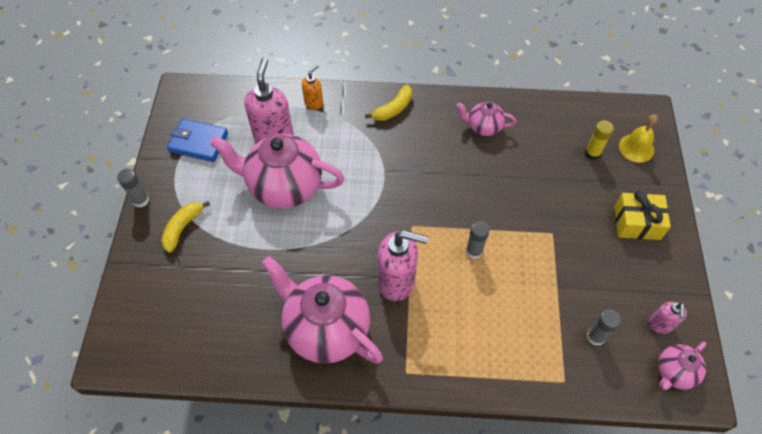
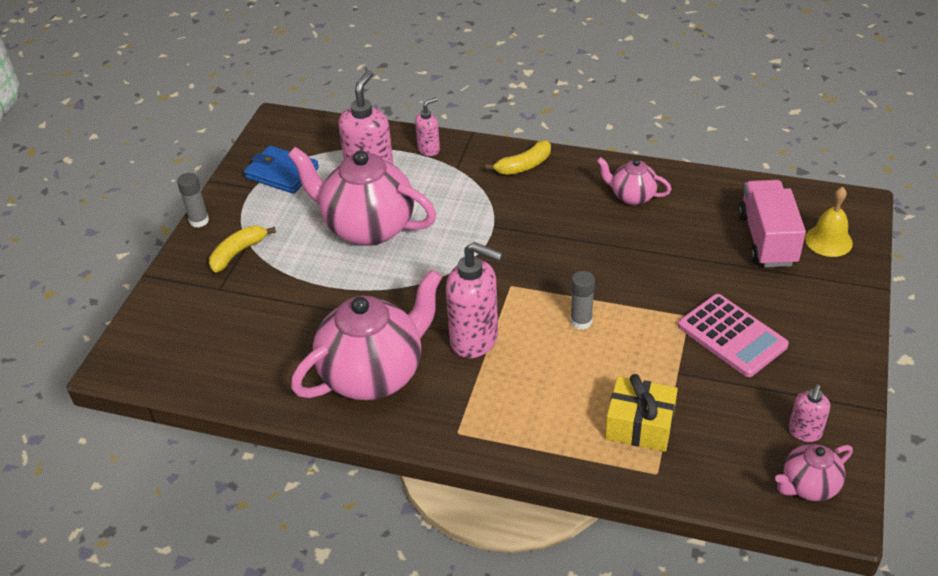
camera: 15 degrees right, 15 degrees down
(314, 103) = (429, 149): orange soap dispenser -> pink soap dispenser
(326, 329) = (374, 374): pink teapot -> pink teapot turned 90 degrees clockwise
(588, 246) = (732, 336): none -> pink calculator
(592, 153) = (767, 239): yellow glue stick -> pink truck
(595, 337) = (713, 432): grey glue stick -> none
(637, 223) = (805, 320): yellow gift -> yellow gift (640, 425)

